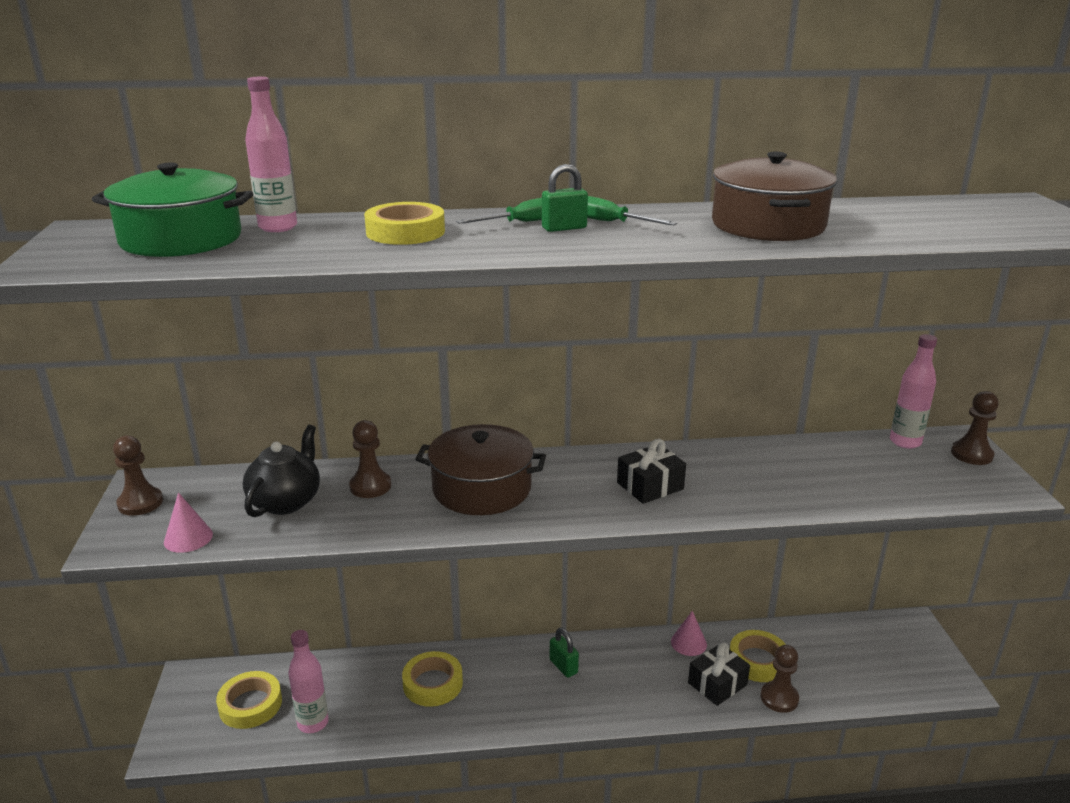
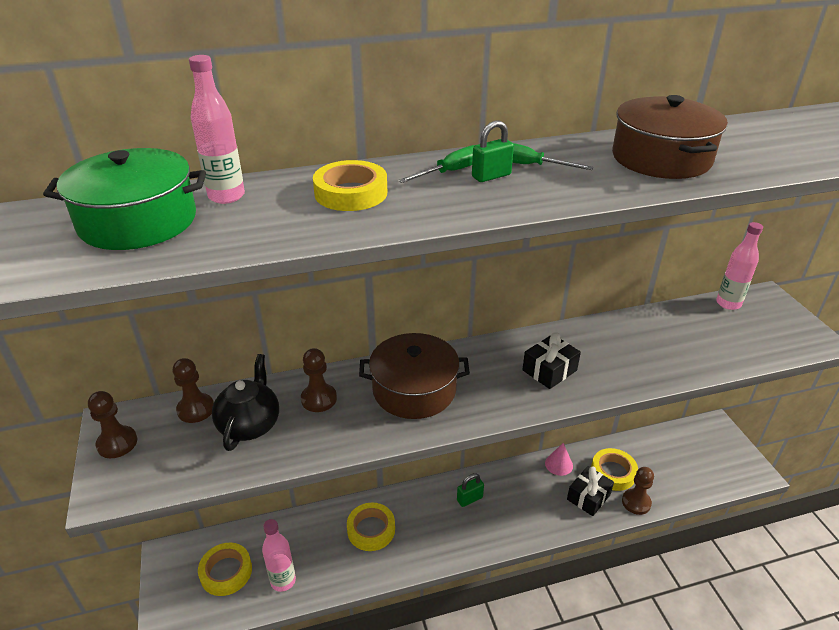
camera: 10 degrees left, 10 degrees up
(188, 538) = (174, 476): pink cone -> none
(563, 666) = (469, 499): green padlock -> green padlock turned 75 degrees counterclockwise
(971, 454) = (780, 310): brown pawn -> brown pawn (196, 409)

